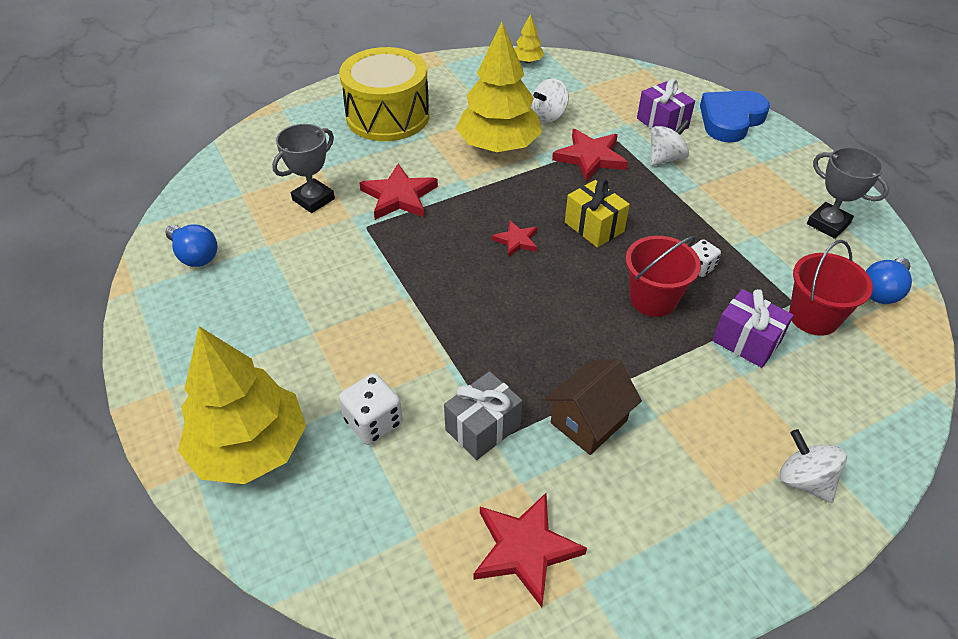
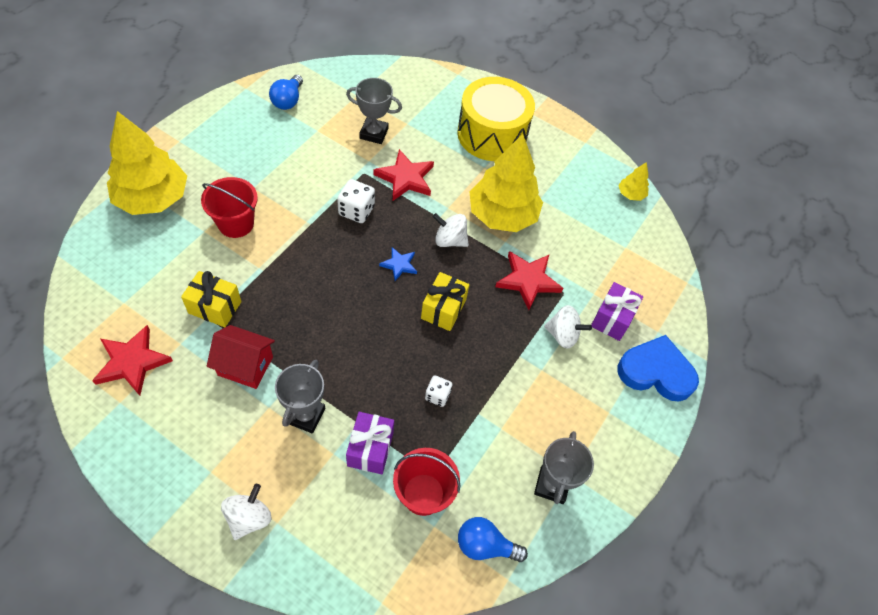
camera: 55 degrees right, 10 degrees up
(373, 422) = (195, 248): white dice -> white dice (356, 211)
(483, 428) = (215, 307): grey gift -> yellow gift
(516, 240) = (399, 265): red star -> blue star
(548, 115) = (564, 234): white spinning top -> white spinning top (449, 240)
(588, 422) = (245, 366): brown house -> red house
(653, 299) = (384, 372): red bucket -> red bucket (236, 223)
(682, 384) = (305, 415): none -> grey trophy

